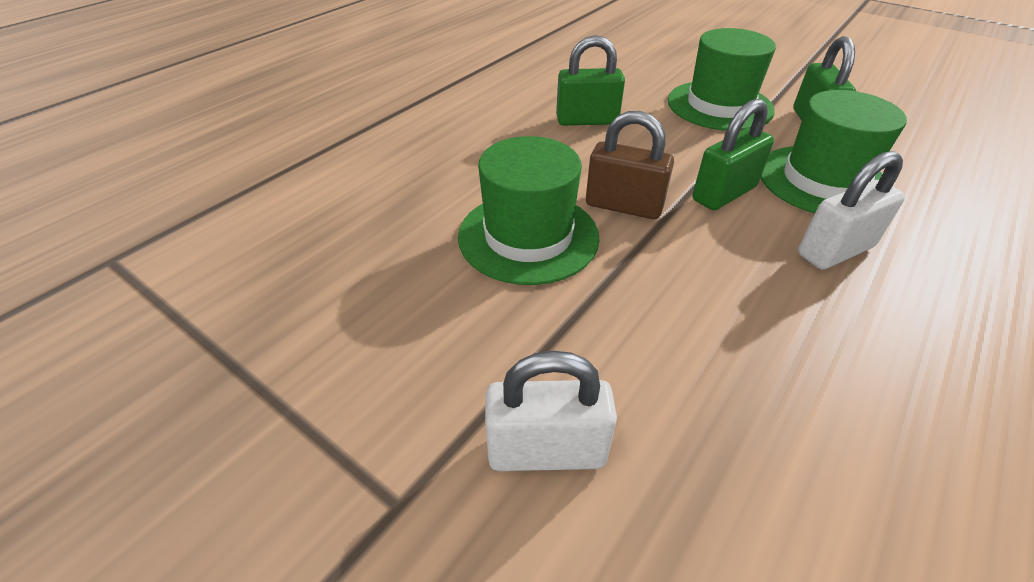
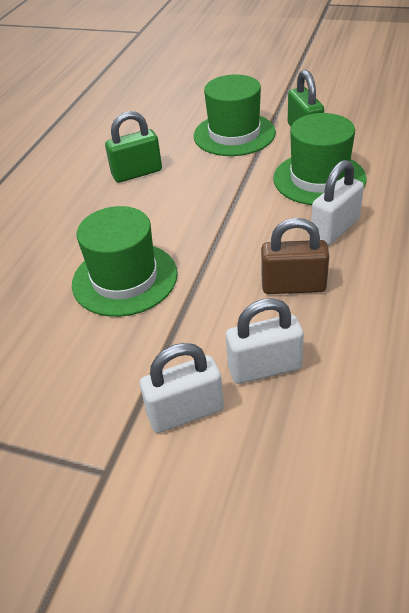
camera: 15 degrees left, 0 degrees up
(623, 206) = (186, 236): brown padlock -> brown padlock (293, 286)
(685, 421) = (264, 368): none -> white padlock
(724, 193) = (253, 207): green padlock -> none

